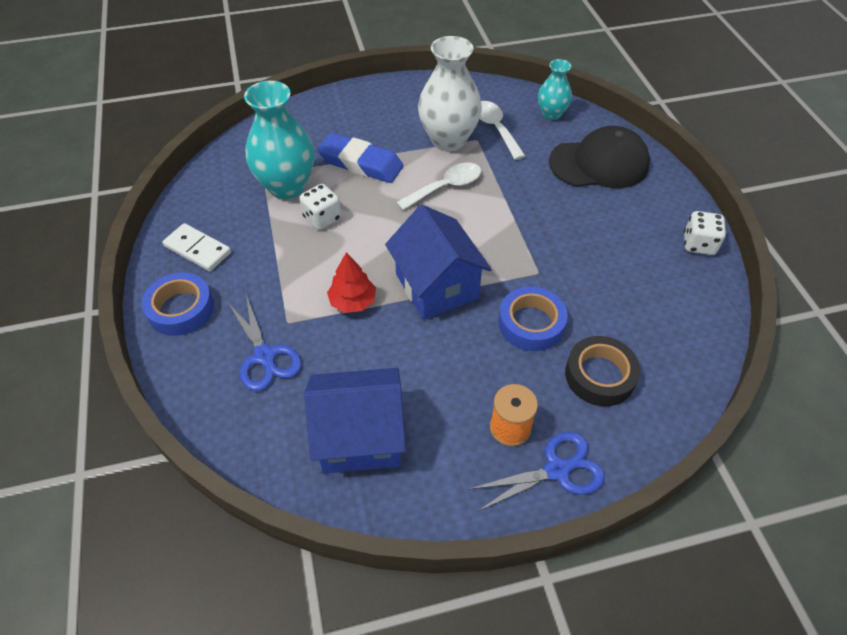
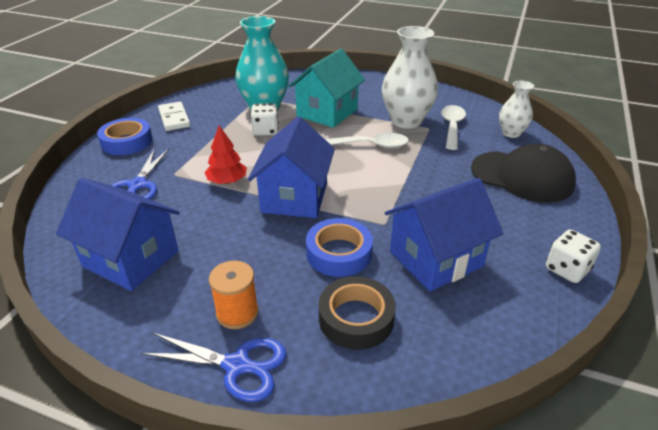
camera: 35 degrees right, 15 degrees down
(361, 163) = (327, 113): blue eraser -> turquoise house
(551, 114) = (511, 133): turquoise vase -> white vase
(606, 286) = (436, 259): none -> blue house

